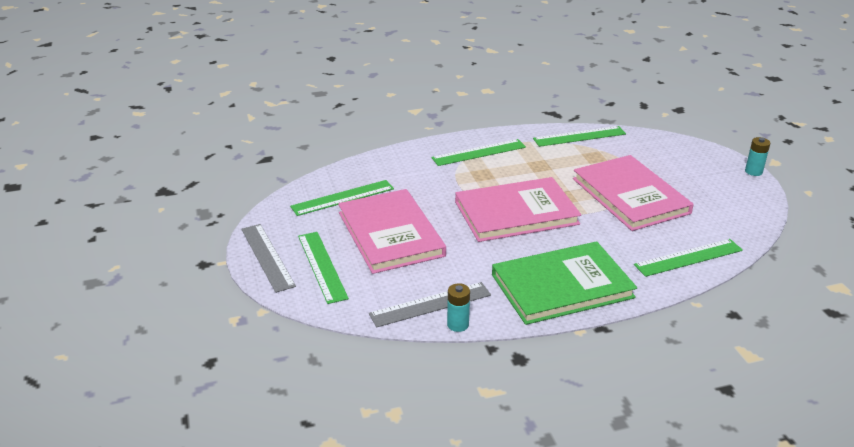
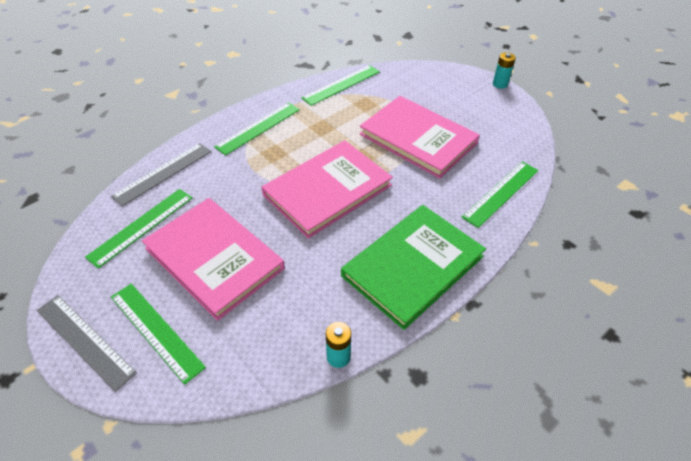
camera: 25 degrees left, 15 degrees up
(430, 304) = (298, 340): grey ruler -> grey ruler (163, 173)

